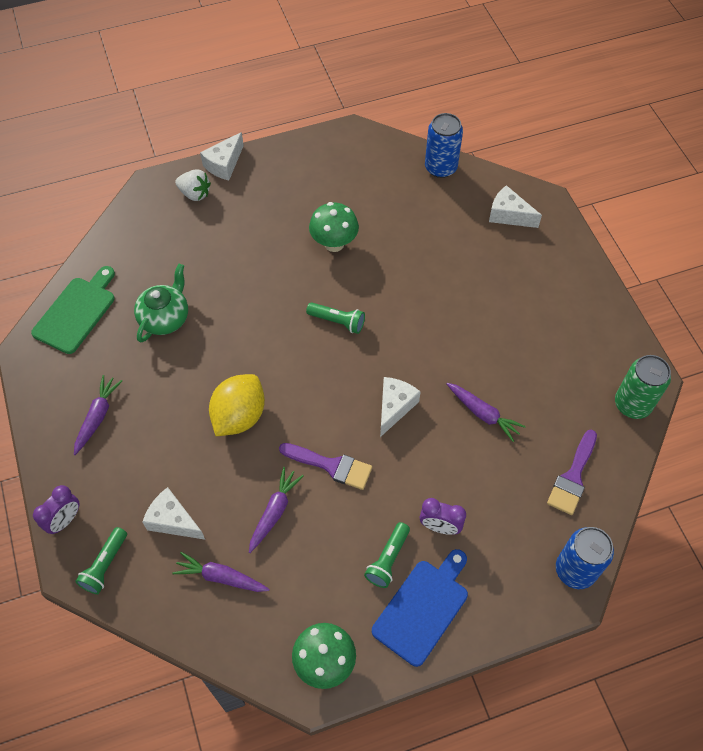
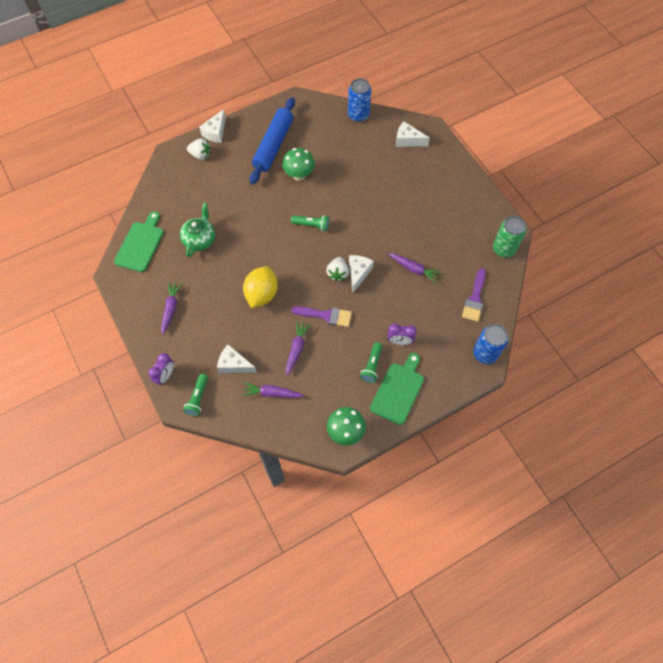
camera: 10 degrees left, 5 degrees up
(305, 195) = (273, 145): none -> blue rolling pin
(363, 402) = (337, 273): none -> white strawberry
(423, 608) = (398, 391): blue cutting board -> green cutting board

